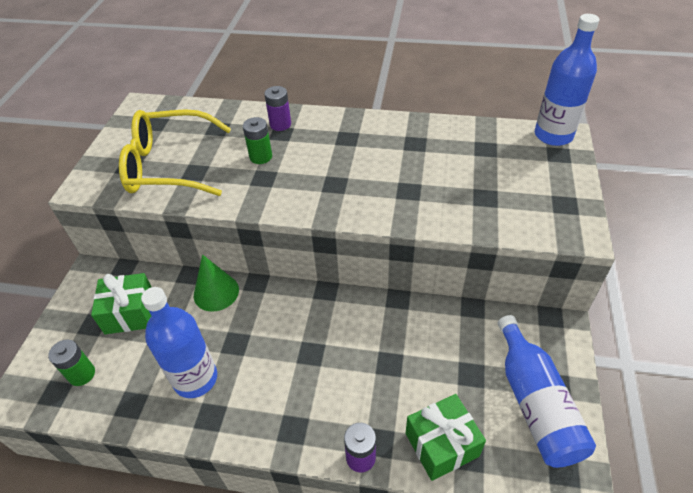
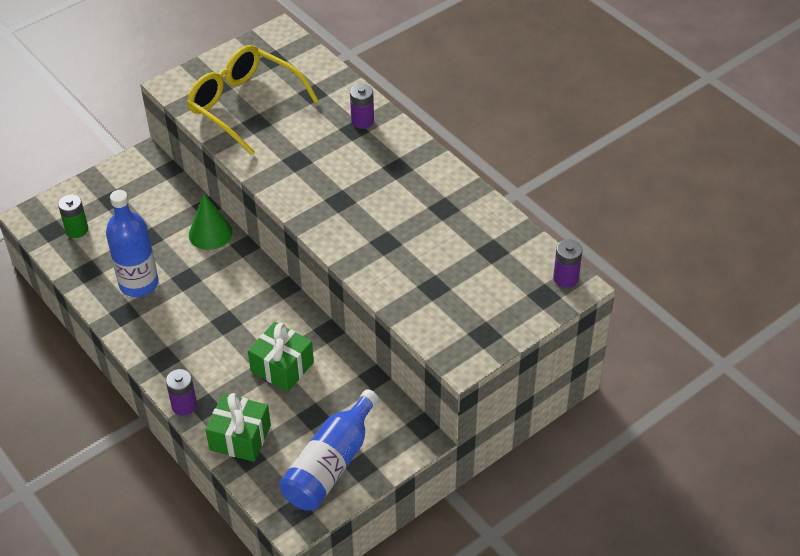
camera: 40 degrees right, 0 degrees up
(130, 313) = (141, 208): green gift -> green gift (282, 367)
(261, 157) = (315, 141): green battery -> none
(553, 135) = (565, 278): blue bottle -> purple battery

